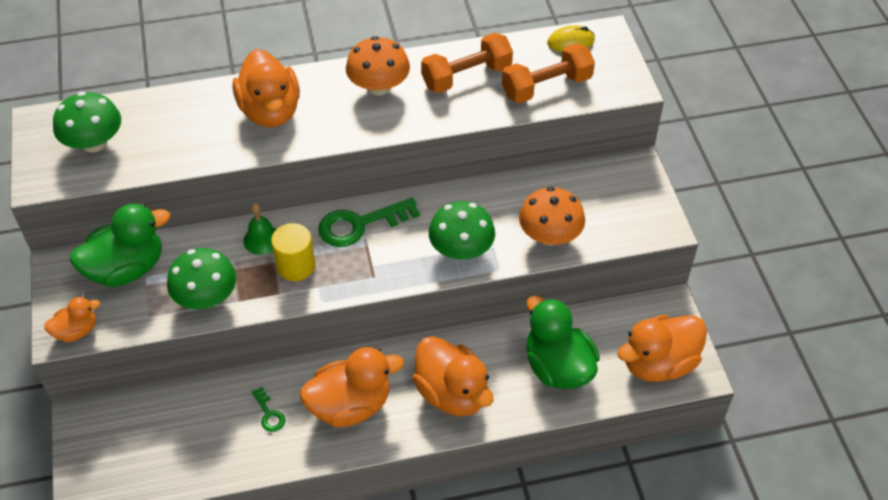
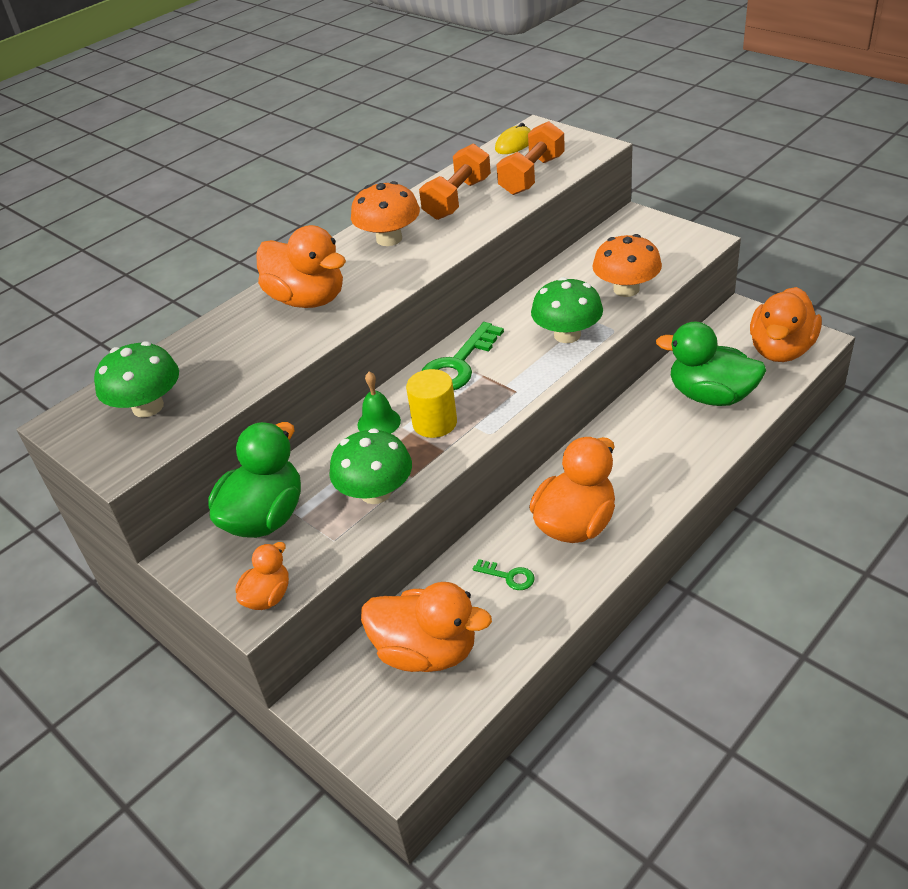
camera: 30 degrees left, 10 degrees down
(452, 393) = (651, 462): orange duck -> orange duck (426, 651)

